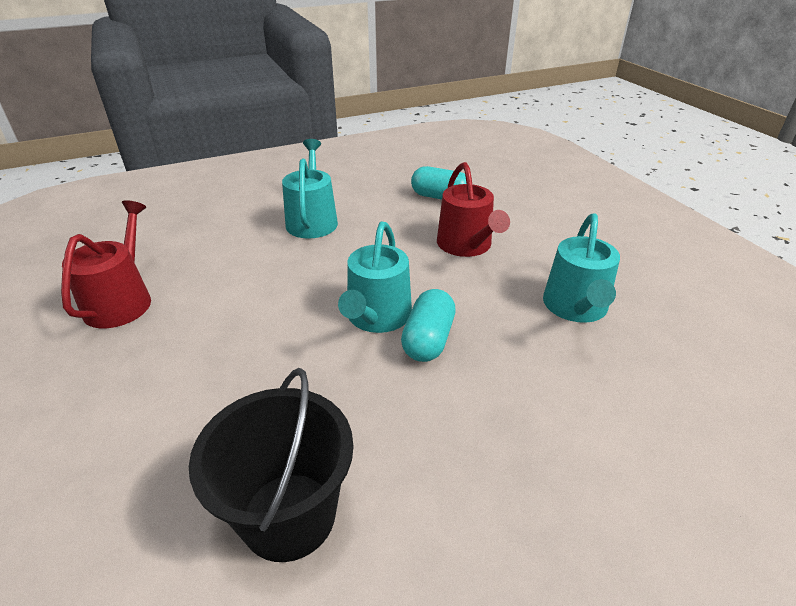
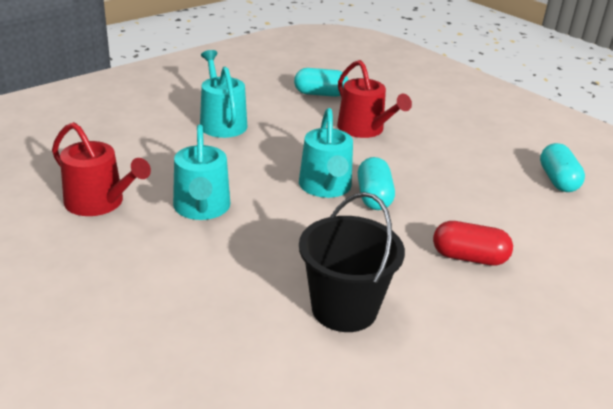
camera: 20 degrees left, 5 degrees down
(121, 301) = (99, 202): red watering can -> red watering can turned 135 degrees clockwise
(510, 462) = (469, 257): none -> red capsule
(576, 307) = (467, 163): turquoise watering can -> turquoise watering can (202, 208)
(698, 352) = (557, 180): none -> turquoise capsule

